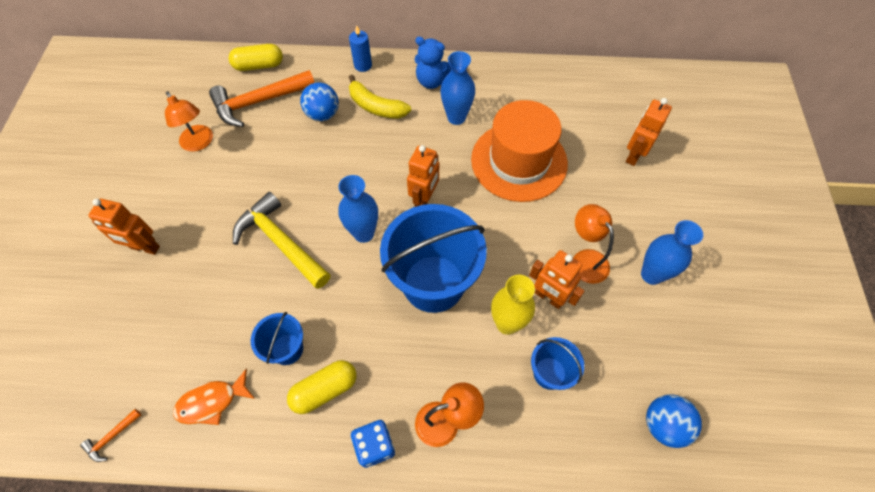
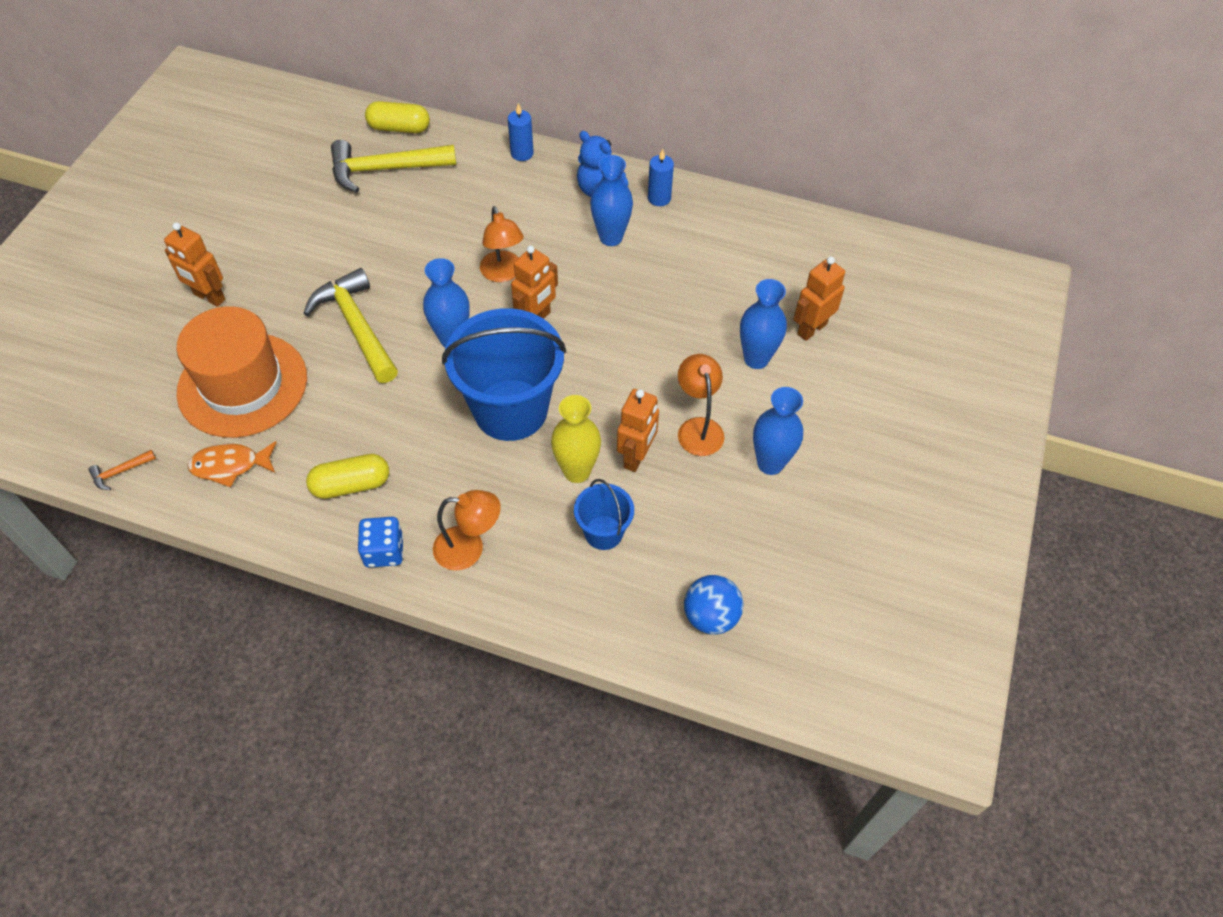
camera: 15 degrees right, 5 degrees down
(199, 143) = (302, 200): orange lamp -> orange lamp (503, 273)
(259, 102) = (385, 169): orange hammer -> yellow hammer
(287, 349) = (325, 435): blue bucket -> none
(323, 114) = (454, 199): blue ball -> none
(376, 106) = (519, 204): yellow banana -> none
(480, 78) = (659, 198): none -> blue candle
(519, 161) = (666, 303): orange hat -> orange hat (242, 385)
(548, 297) = (636, 457): orange robot -> orange robot turned 120 degrees counterclockwise
(604, 190) = (756, 359): none -> blue vase

